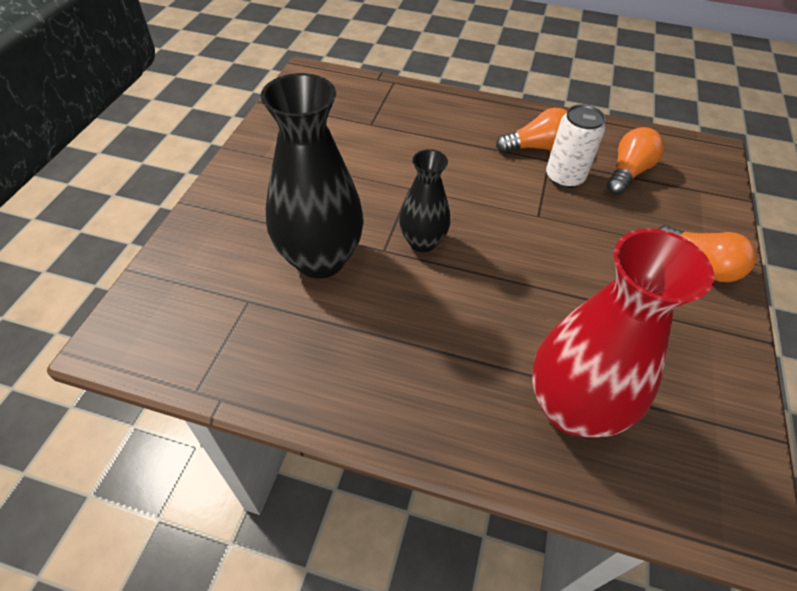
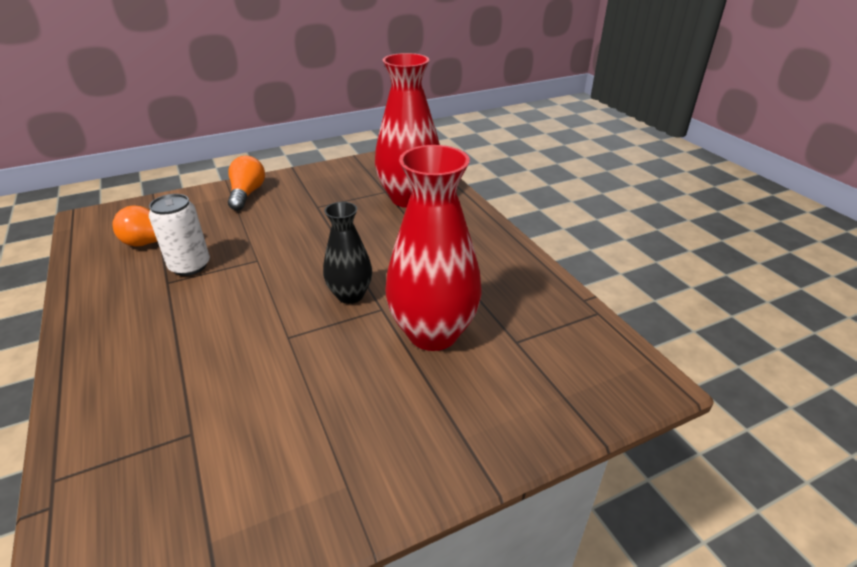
camera: 130 degrees left, 15 degrees down
(320, 259) = (433, 333): black vase -> red vase
(537, 147) = (149, 295): orange light bulb -> none

